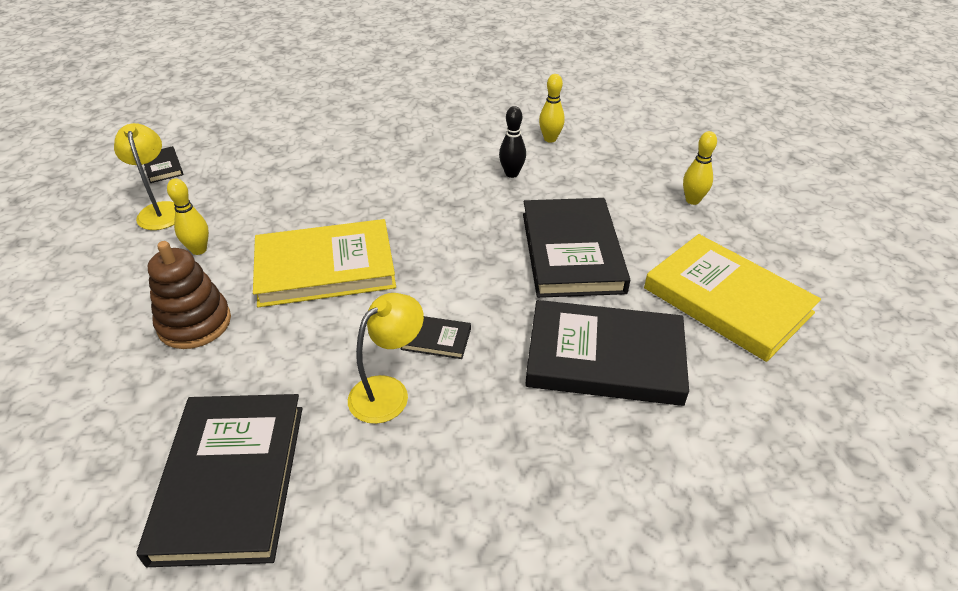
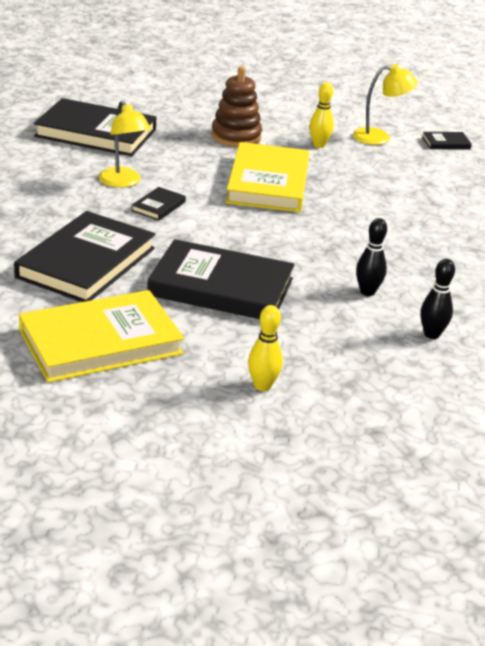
camera: 105 degrees right, 10 degrees down
(550, 139) = (431, 334): yellow bowling pin -> black bowling pin

